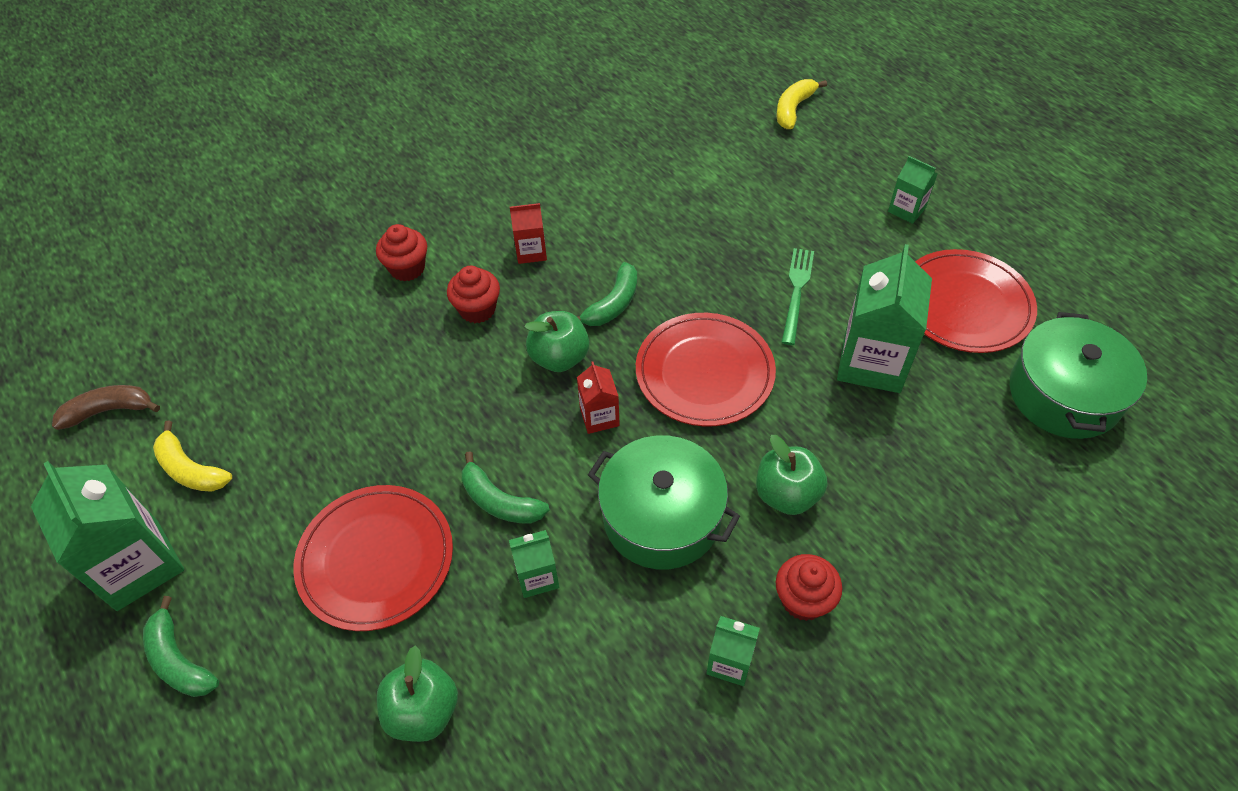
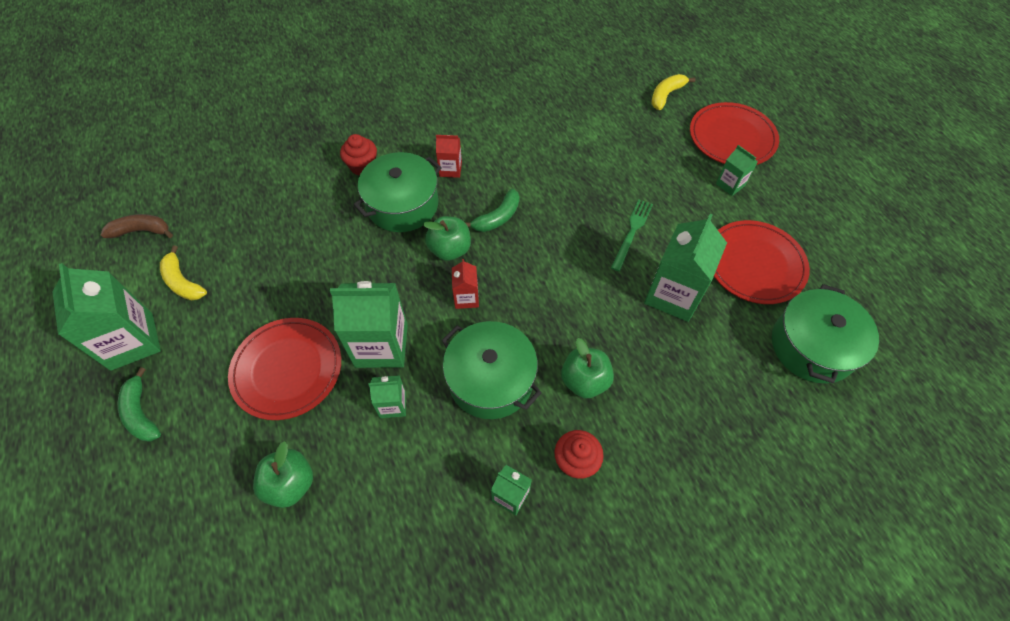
camera: 10 degrees right, 5 degrees up
(477, 309) = (402, 204): red cupcake -> green pot
(499, 501) = (381, 345): green banana -> green carton
(704, 372) = (549, 279): red plate -> red plate (732, 137)

